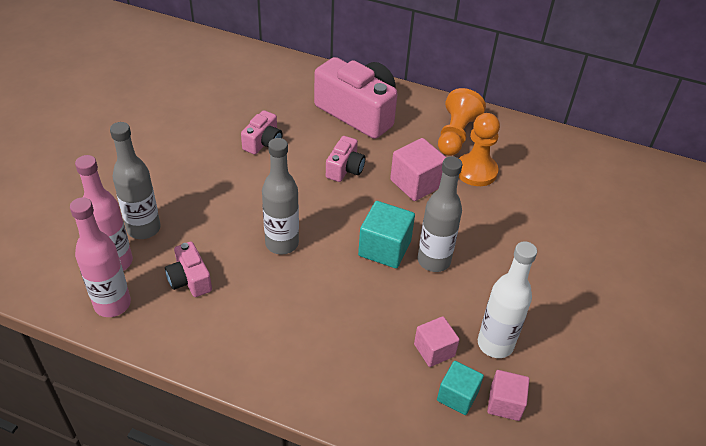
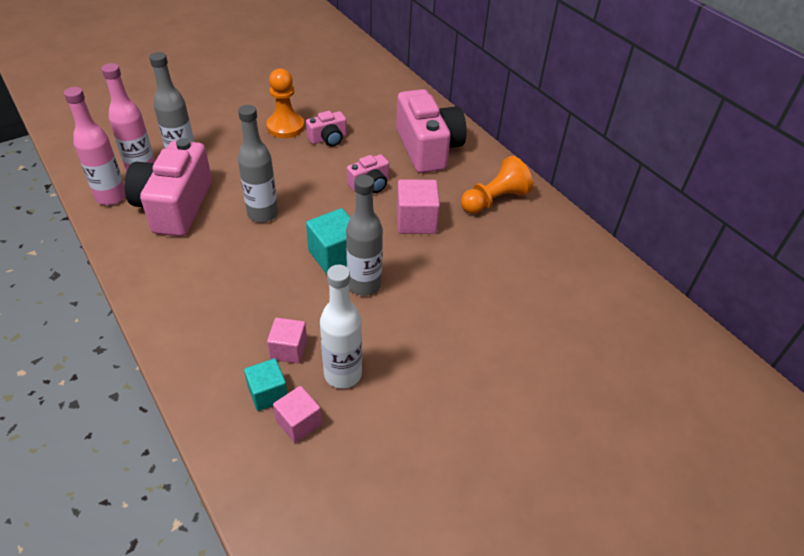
camera: 35 degrees right, 0 degrees up
(190, 279) = (174, 206): pink camera -> pink camera, size x2.05
(476, 171) = (480, 236): orange pawn -> orange pawn (285, 127)

